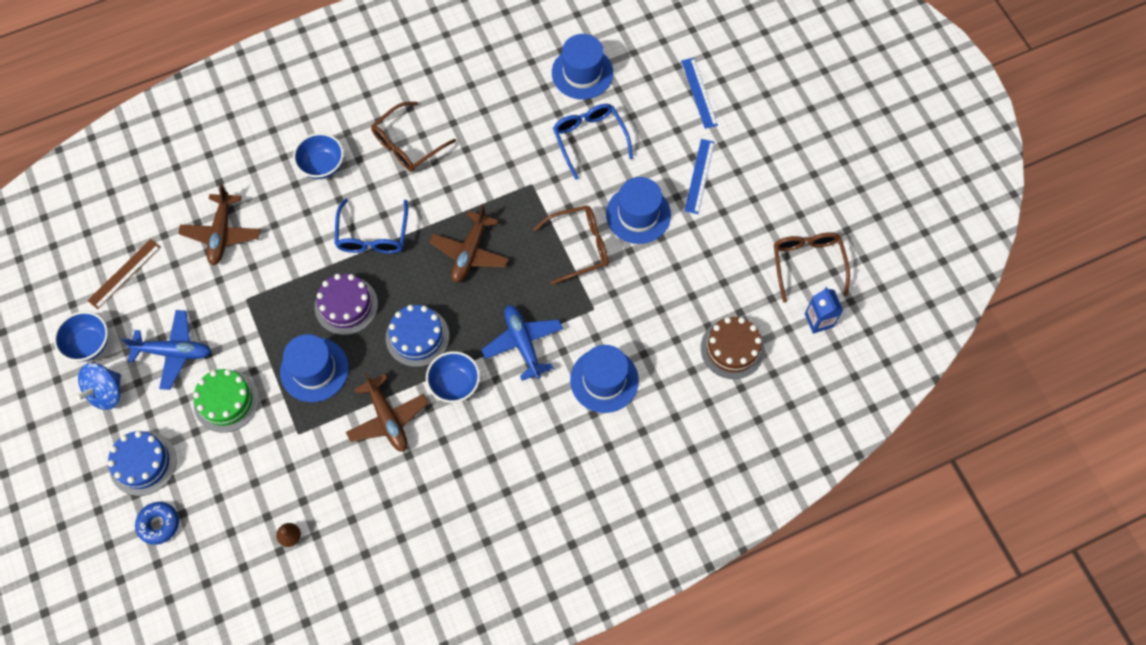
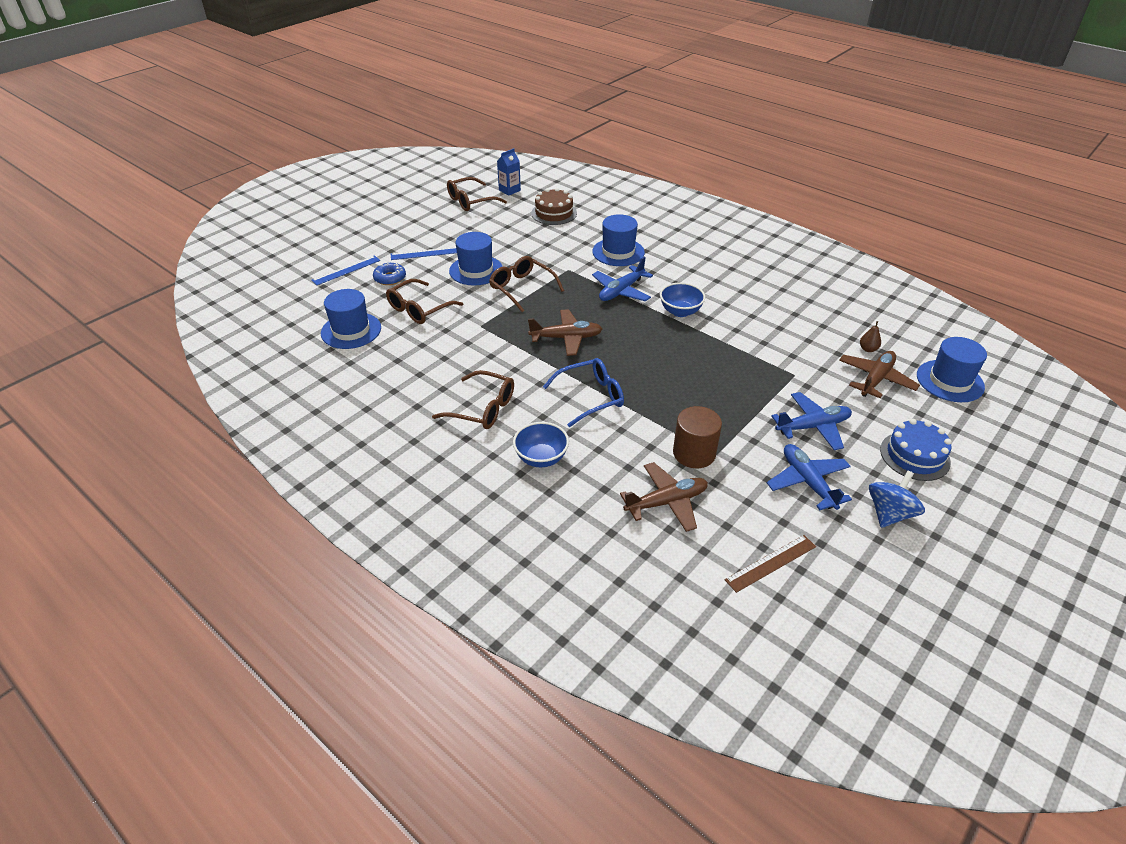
camera: 115 degrees left, 25 degrees down
(89, 344) = (863, 553): blue bowl -> none
(106, 392) = (889, 513): blue spinning top -> blue spinning top turned 60 degrees counterclockwise
(124, 273) = (771, 563): brown ruler -> brown ruler turned 45 degrees counterclockwise
(159, 524) = (944, 423): blue donut -> blue donut (390, 278)
(226, 401) = (813, 427): green cake -> blue plane
(257, 282) = (694, 453): none -> brown cylinder
(314, 370) = (737, 386): blue hat -> blue hat (950, 381)
(346, 305) = (667, 389): purple cake -> none
(387, 418) = (736, 334): brown plane -> brown plane (875, 379)
(417, 337) = (660, 341): blue cake -> none
(589, 139) = (419, 309): blue glasses -> brown glasses

